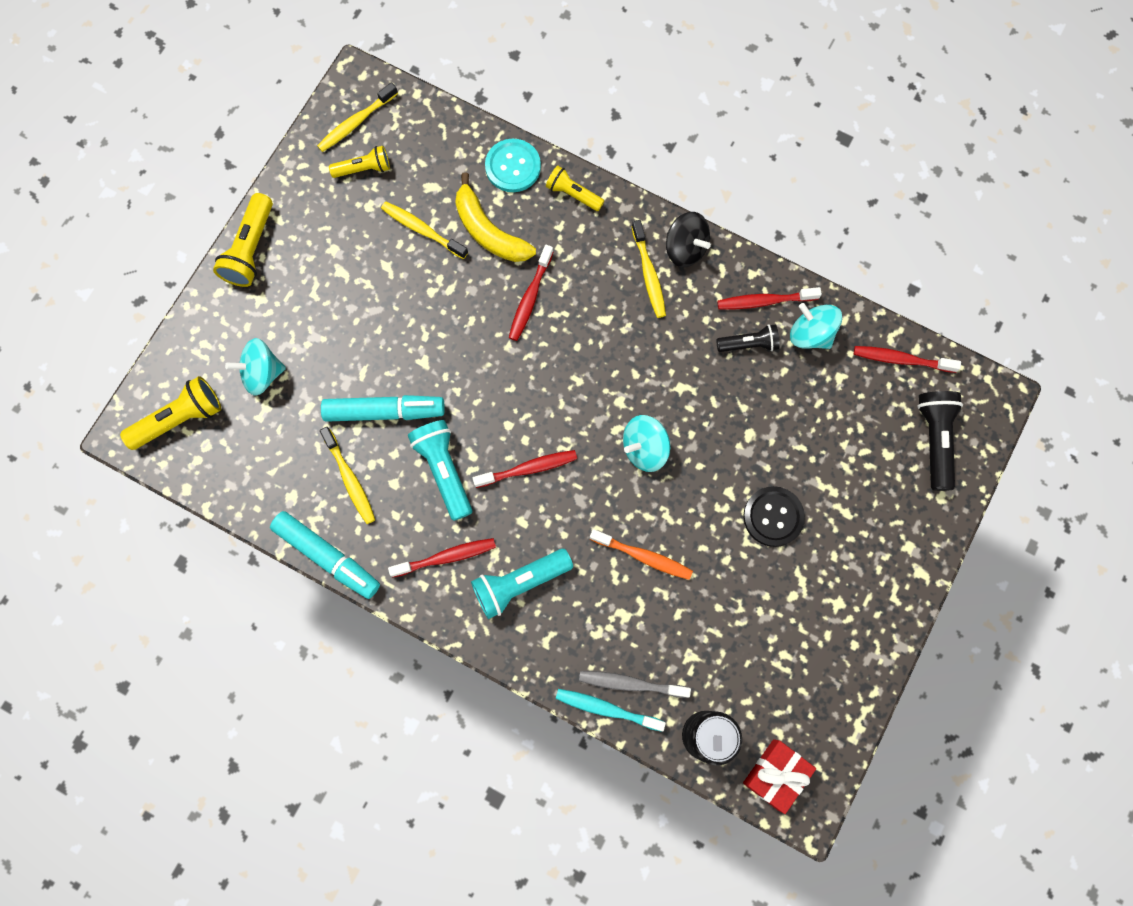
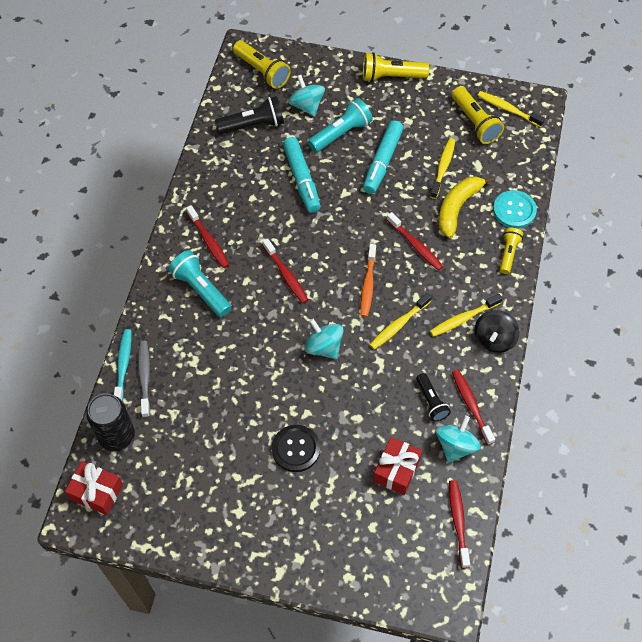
camera: 75 degrees right, 15 degrees down
(327, 556) = (192, 173): turquoise marker -> turquoise marker (382, 162)
(350, 479) = (248, 172): yellow toothbrush -> yellow toothbrush (398, 325)
(364, 169) = (475, 122): yellow flashlight -> yellow flashlight, size x1.56
(444, 470) = (270, 224): turquoise flashlight -> turquoise flashlight (341, 133)
(530, 298) = (415, 245): red toothbrush -> red toothbrush turned 135 degrees counterclockwise
(643, 556) = (241, 364): orange toothbrush -> orange toothbrush (368, 285)
(826, 408) = (396, 470): none -> red gift
(934, 440) = (396, 562): black flashlight -> black flashlight (253, 125)

